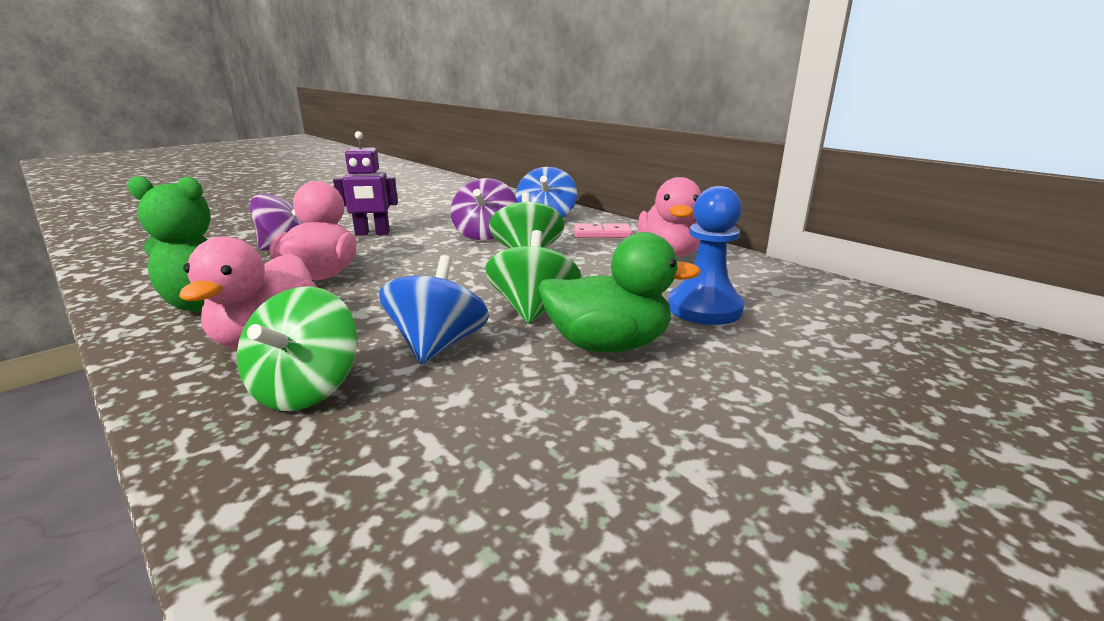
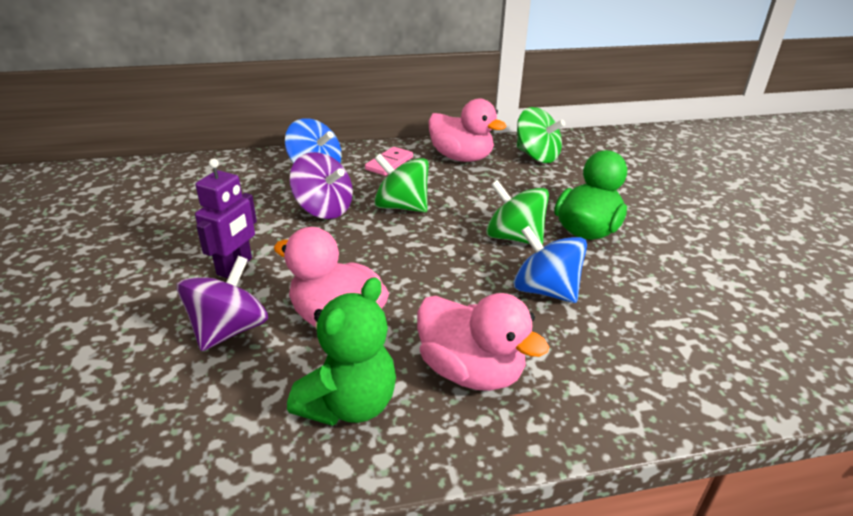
camera: 60 degrees left, 10 degrees up
(306, 389) = (578, 360): green spinning top -> green spinning top (536, 156)
(704, 308) = (559, 184): blue pawn -> none

